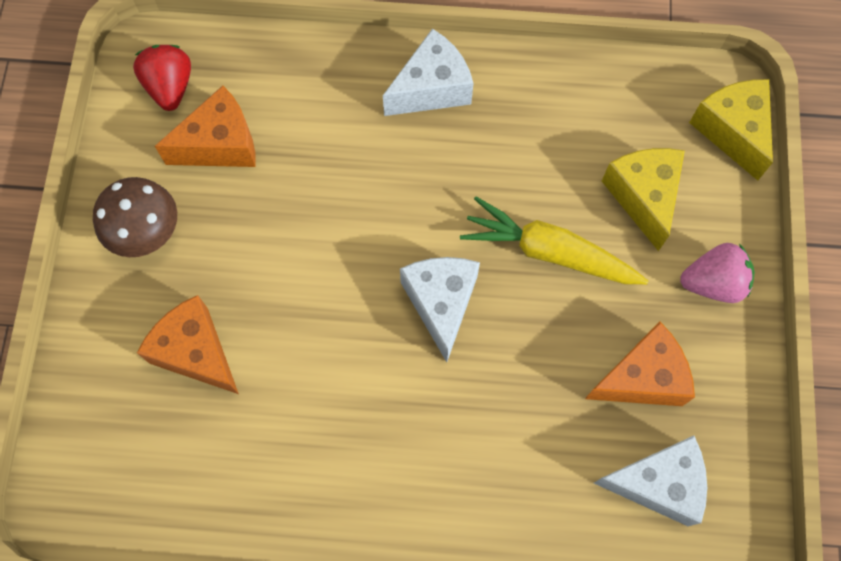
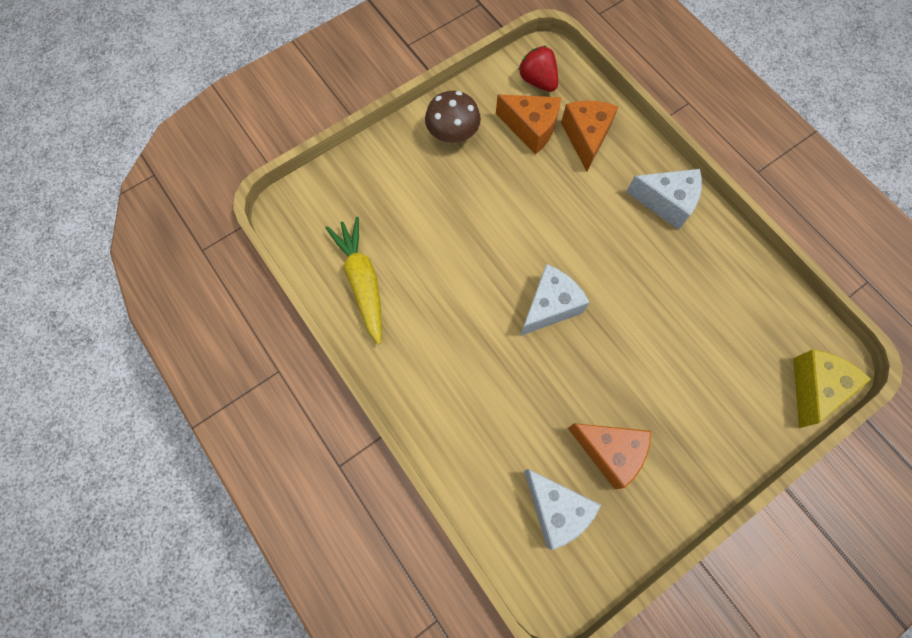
camera: 50 degrees right, 0 degrees up
(170, 87) = (538, 81): red strawberry -> red strawberry turned 75 degrees counterclockwise
(196, 352) = (413, 208): orange cheese -> orange cheese (586, 137)
(549, 252) = (634, 341): yellow carrot -> yellow carrot (362, 282)
(643, 197) = (719, 367): yellow cheese -> none
(713, 283) = (707, 450): pink strawberry -> none

